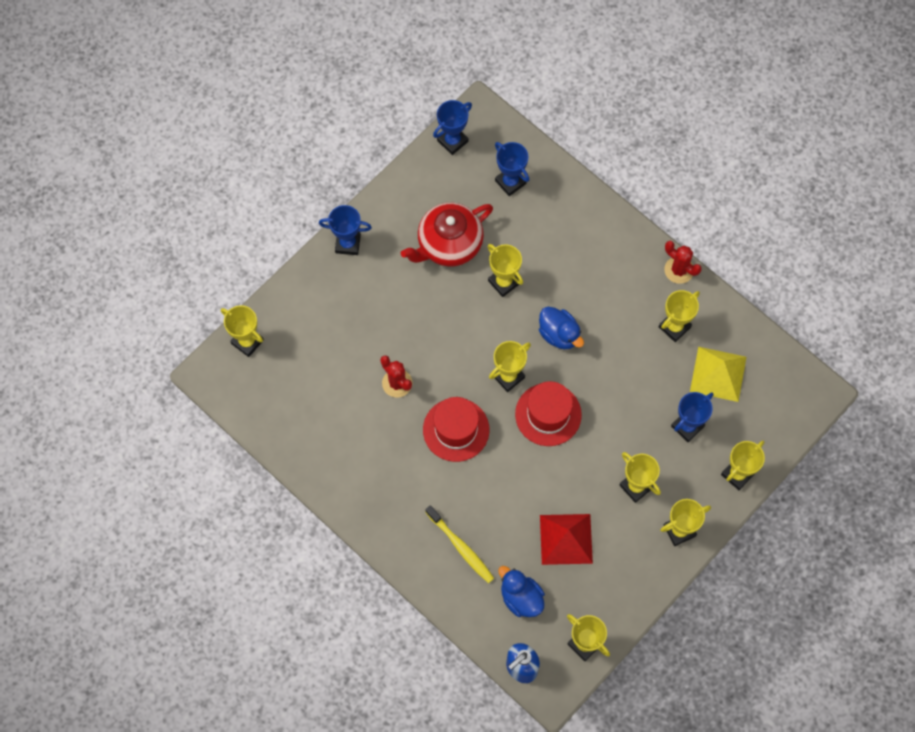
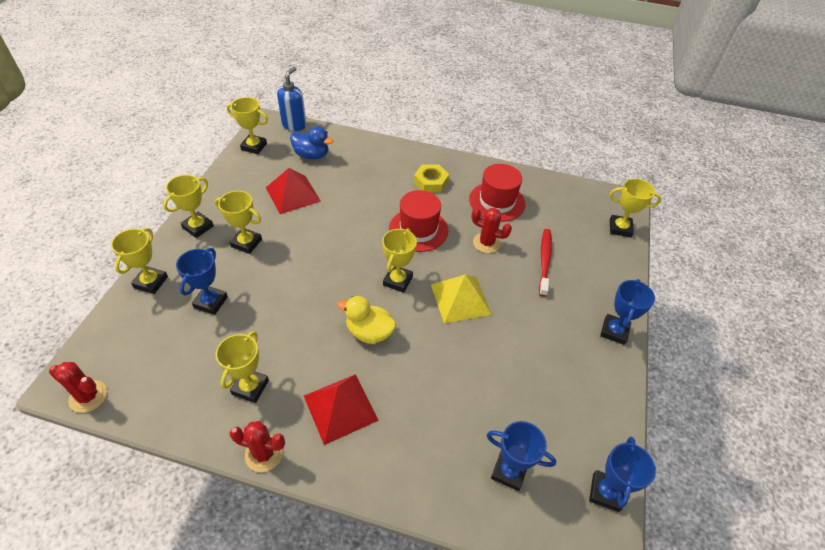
camera: 150 degrees right, 20 degrees down
(348, 243) = (614, 331): blue trophy -> blue trophy turned 45 degrees counterclockwise
(354, 338) = (544, 261): none -> red toothbrush
(405, 492) = (431, 182): none -> yellow nut
(449, 244) = (525, 371): red teapot -> none
(461, 547) = (370, 167): yellow toothbrush -> none
(504, 282) = (449, 358): yellow trophy -> none
(548, 414) = (347, 266): red hat -> red hat (497, 202)
(559, 334) = (369, 332): blue duck -> yellow duck
(610, 279) = (340, 408): none -> red pyramid
(718, 374) = (188, 359): yellow pyramid -> yellow pyramid (460, 299)
(801, 374) = (88, 396): none -> red cactus

